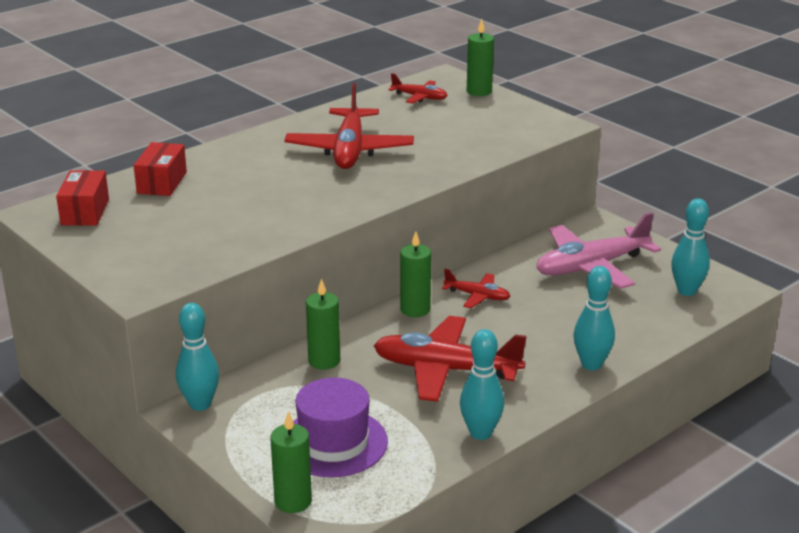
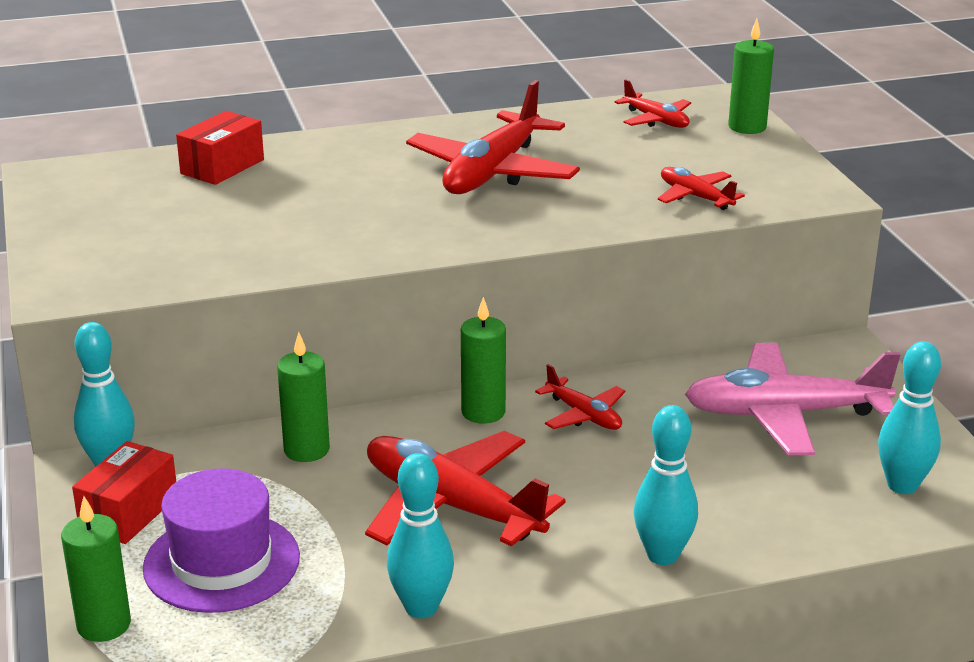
camera: 25 degrees right, 0 degrees up
(85, 212) = (100, 184): red box -> red box (129, 512)
(489, 141) = (695, 197): none -> red plane

